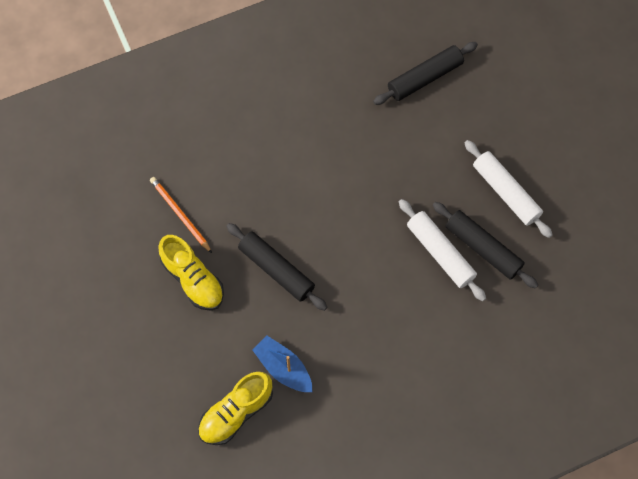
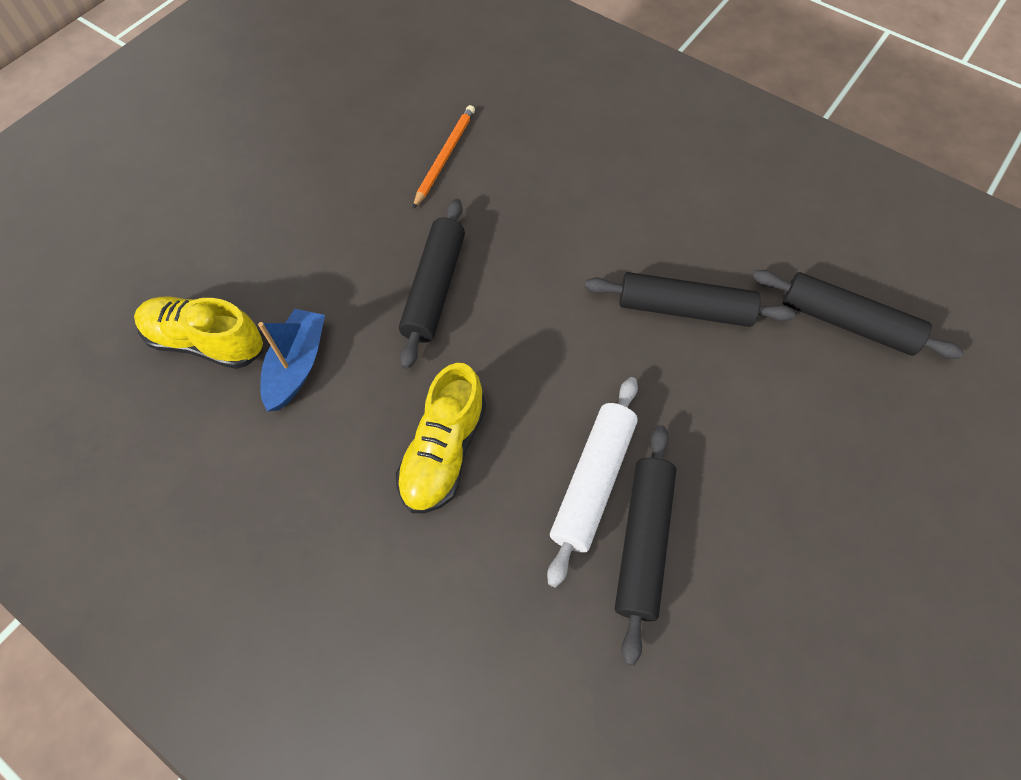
camera: 60 degrees right, 5 degrees down
(193, 279) = (367, 209): yellow shoe -> yellow shoe (443, 451)
(369, 149) = (684, 308): none -> black rolling pin
(506, 192) = (761, 528): white rolling pin -> none

